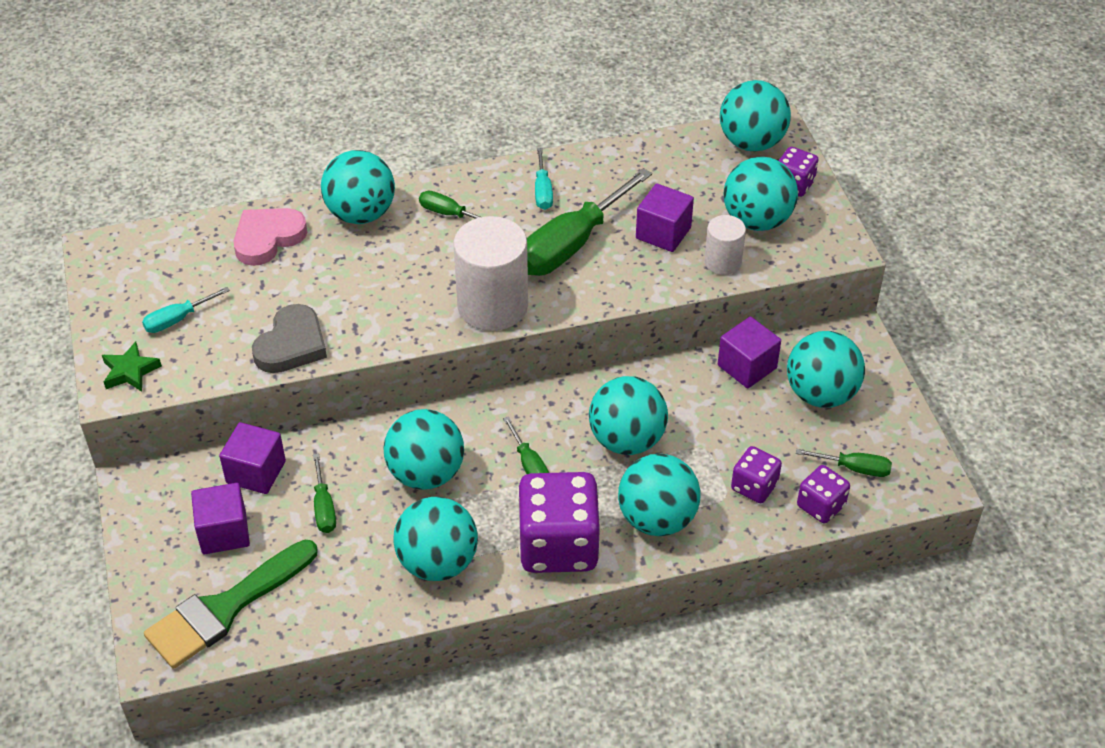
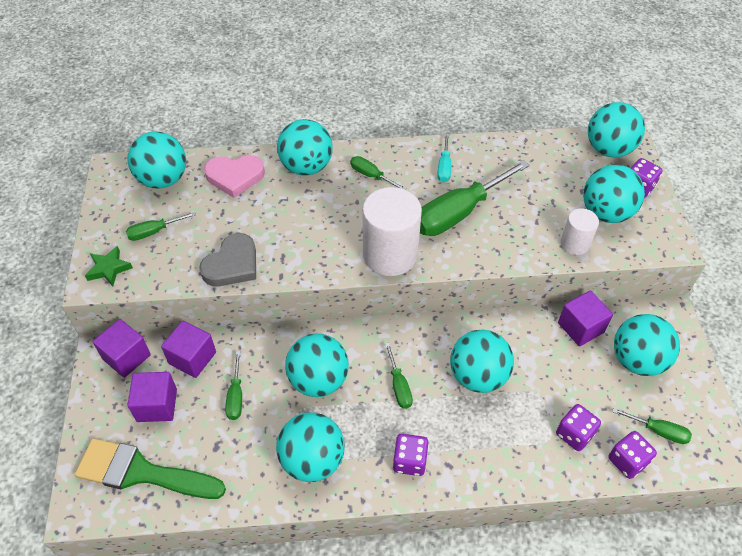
camera: 10 degrees right, 5 degrees up
(177, 319) = (154, 232): turquoise screwdriver -> green screwdriver
(225, 608) = (142, 472): green brush -> green brush turned 45 degrees clockwise
(268, 238) = (235, 177): pink heart -> pink heart turned 150 degrees counterclockwise
(558, 545) = (409, 461): purple dice -> purple dice, size x0.51
(657, 519) = (492, 450): turquoise ball -> turquoise ball (163, 179)
(663, 233) = (531, 213): purple cube -> purple cube (126, 357)

